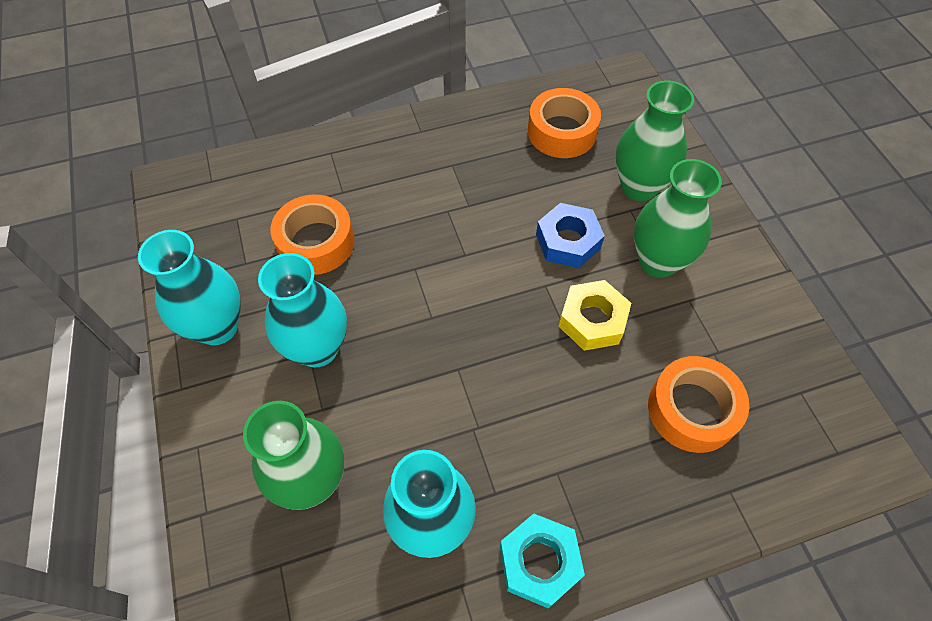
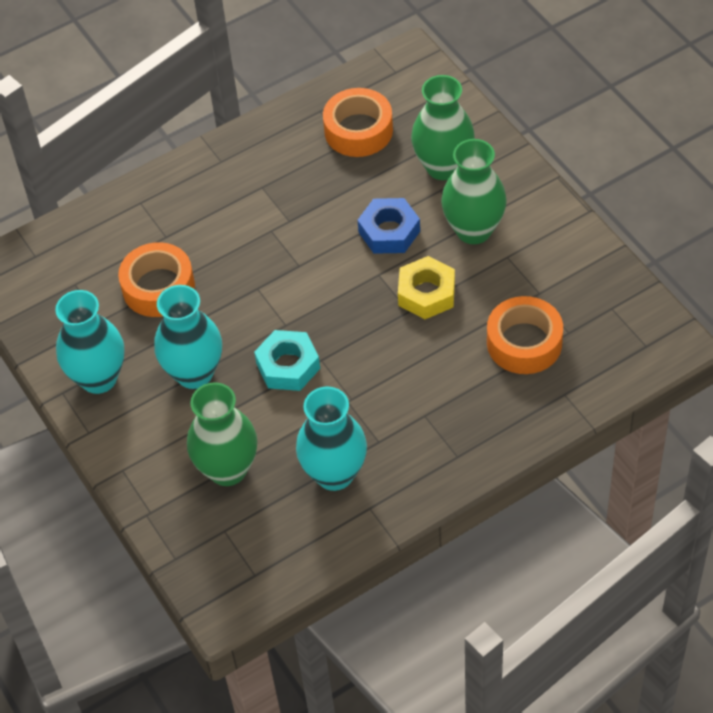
camera: 10 degrees left, 5 degrees down
(539, 562) = (425, 478): turquoise nut -> turquoise nut (288, 366)

